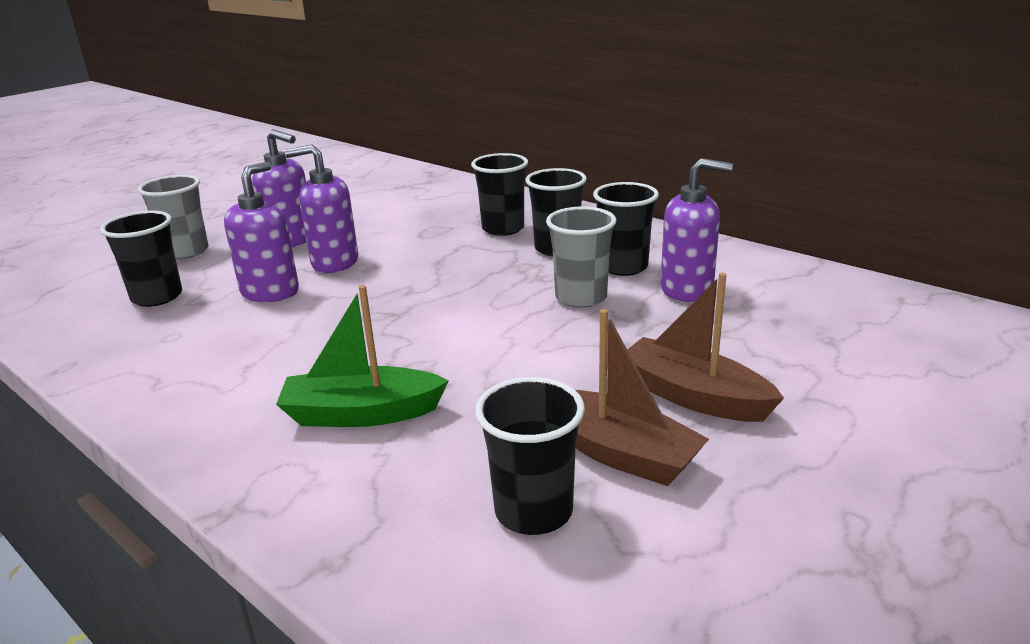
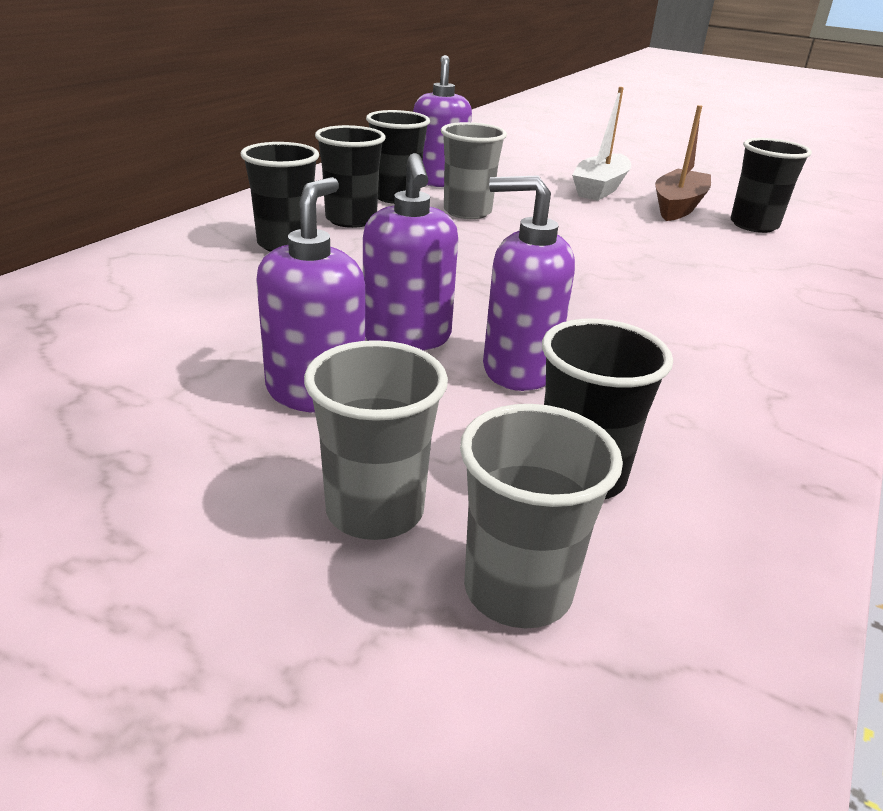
camera: 105 degrees left, 5 degrees up
(110, 275) = (518, 590): none -> grey cup
(362, 413) = (716, 279): green boat -> none
(693, 396) = (600, 188): brown boat -> white boat

